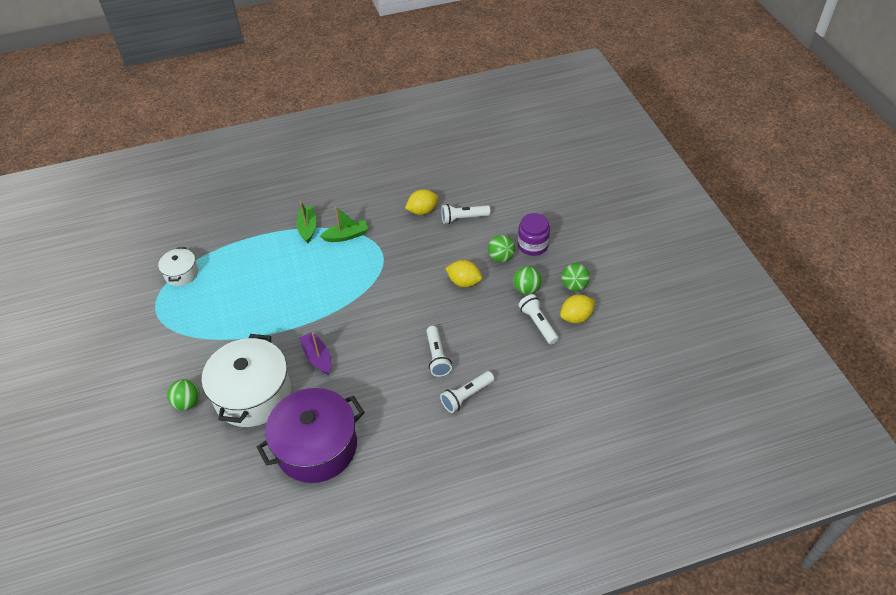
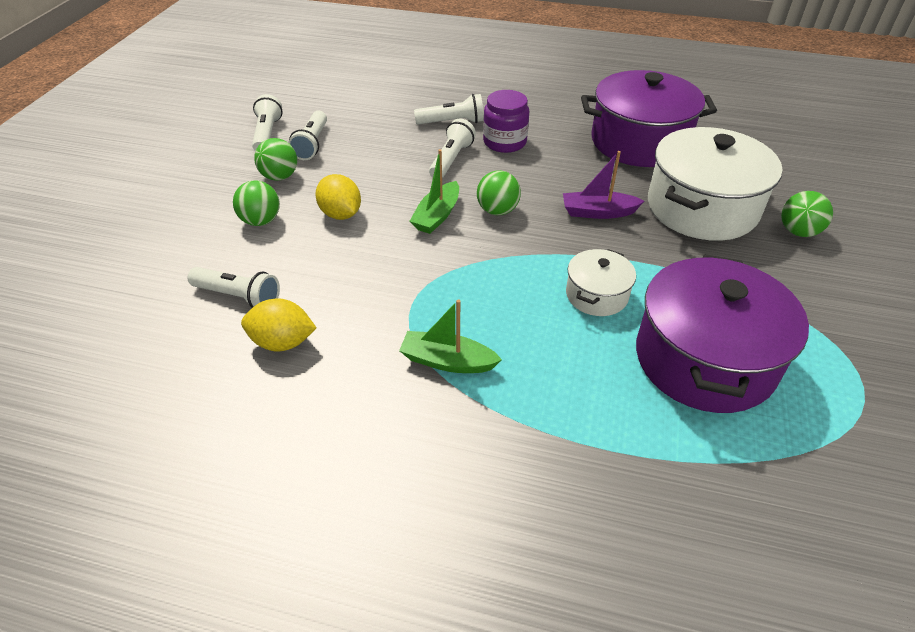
camera: 150 degrees left, 5 degrees down
(181, 273) = (807, 439): white pot -> white pot (596, 295)
(231, 289) = (704, 359): none -> purple pot
(307, 228) = (508, 415): green boat -> green boat (437, 216)
(317, 357) = (598, 212): purple boat -> purple boat turned 90 degrees clockwise
(532, 245) = (204, 217): purple jar -> purple jar (504, 142)
(574, 286) = (226, 158): green ball -> green ball (497, 210)
(576, 317) = (267, 134): yellow lemon -> white flashlight

